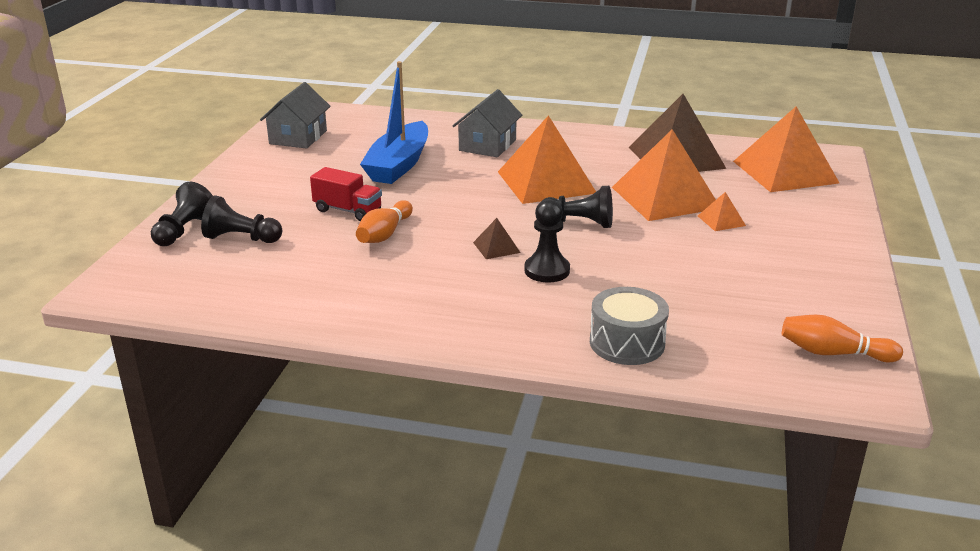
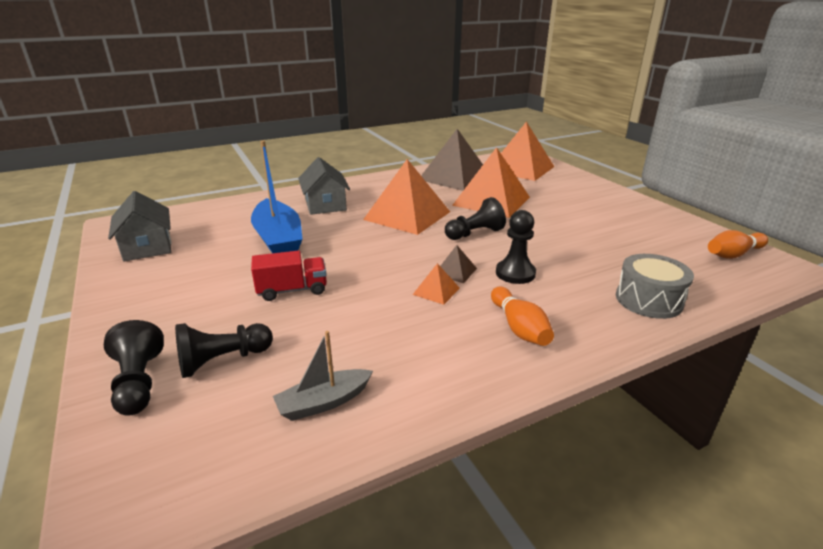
camera: 40 degrees left, 0 degrees up
(262, 288) = (323, 402): none -> grey boat
(384, 234) = (356, 297): orange bowling pin -> orange bowling pin (519, 327)
(721, 220) = (543, 203): orange pyramid -> orange pyramid (436, 291)

